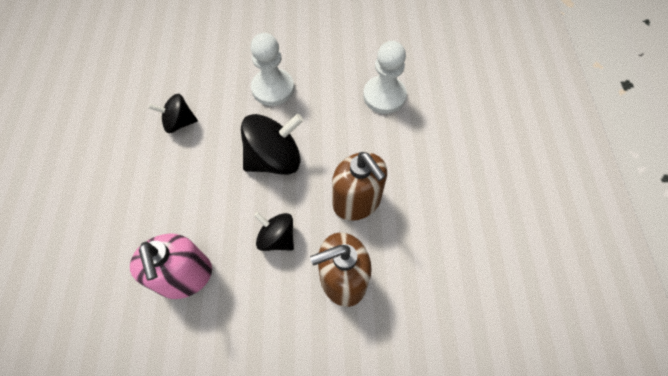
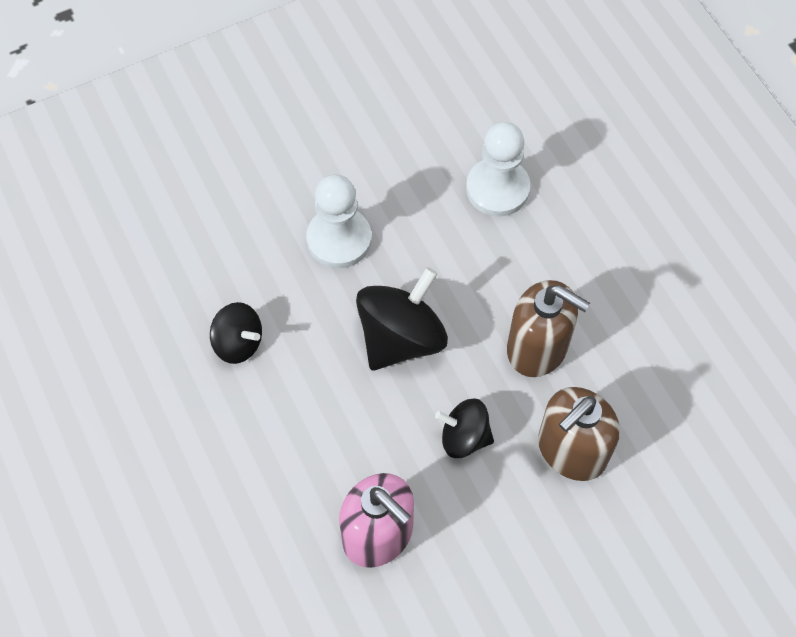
camera: 25 degrees left, 0 degrees up
(179, 123) = (238, 343): black spinning top -> black spinning top turned 120 degrees counterclockwise

